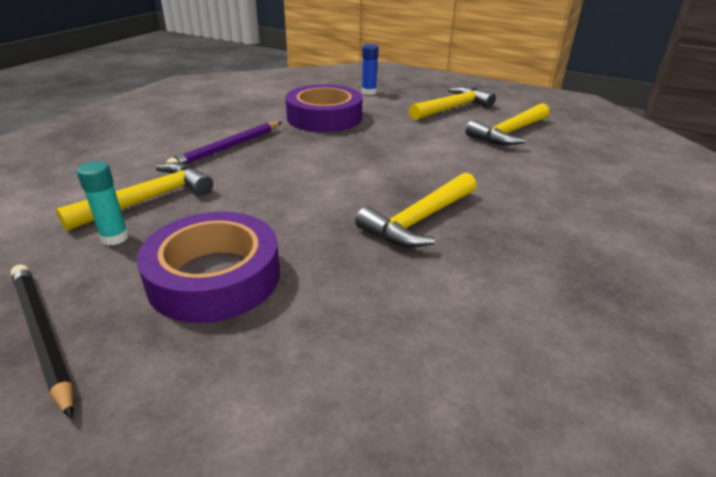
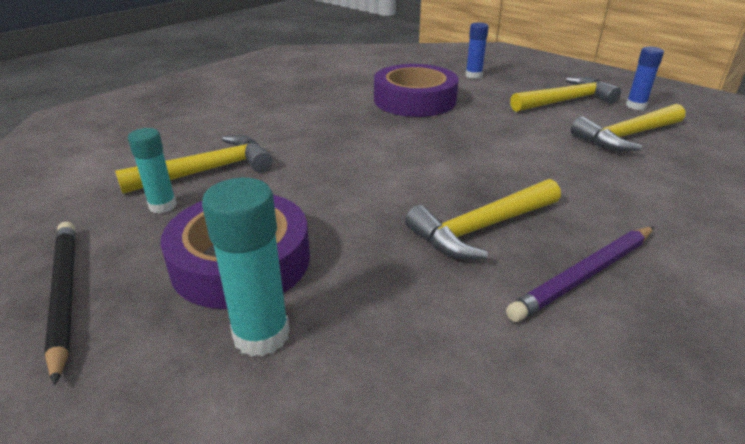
camera: 15 degrees right, 0 degrees up
(228, 148) = (303, 124): purple pencil -> purple pencil (584, 275)
(259, 338) = (261, 335): none -> turquoise glue stick
(508, 108) = (635, 106): none -> blue glue stick

